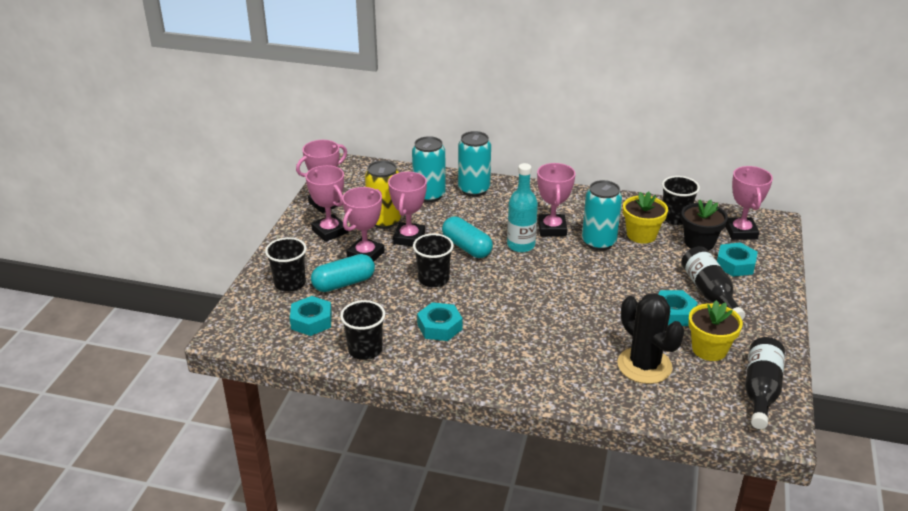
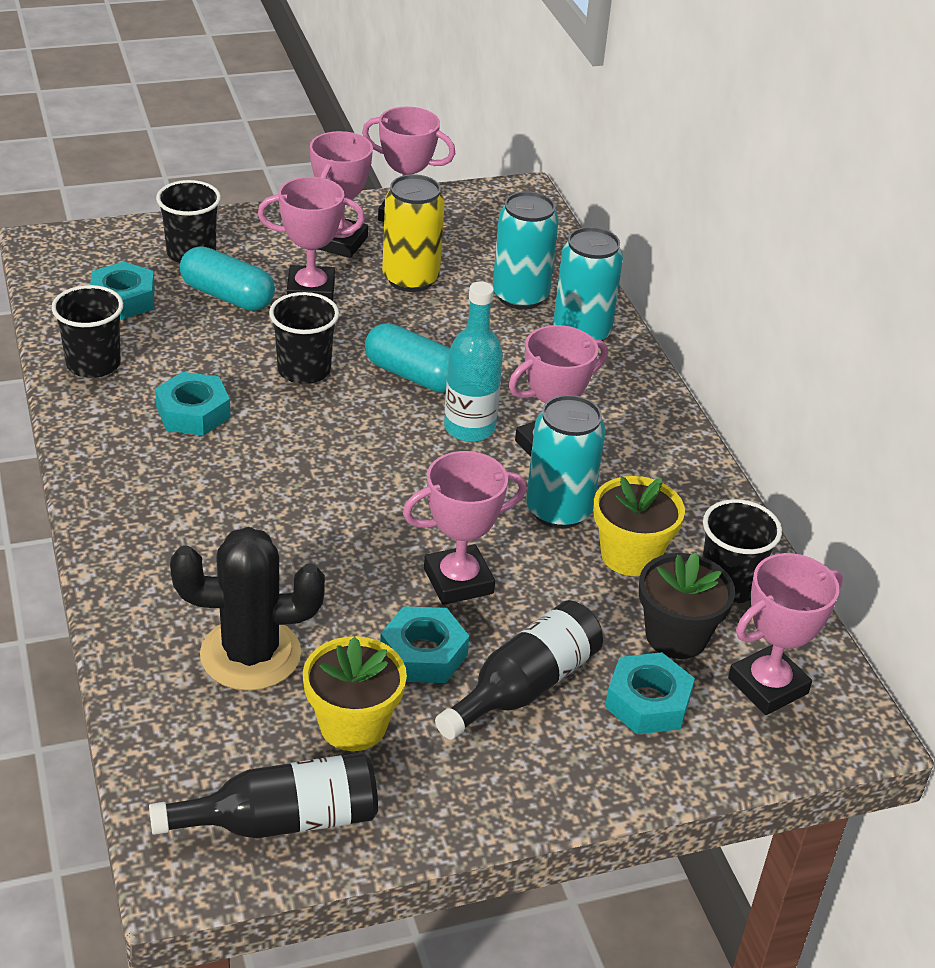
camera: 55 degrees right, 5 degrees up
(409, 238) = (387, 315): pink trophy -> pink trophy (458, 581)
(466, 247) = (413, 376): turquoise capsule -> turquoise capsule turned 75 degrees counterclockwise
(644, 366) = (250, 654): black cactus -> black cactus turned 60 degrees clockwise

